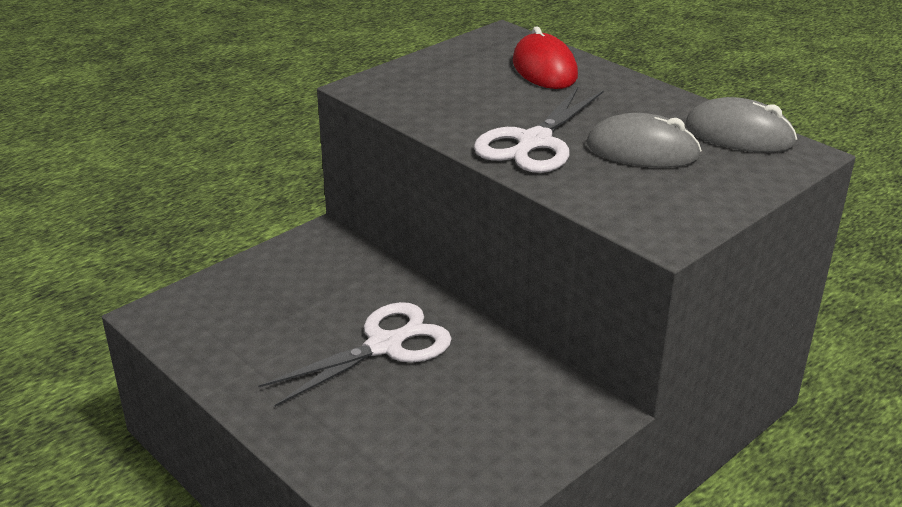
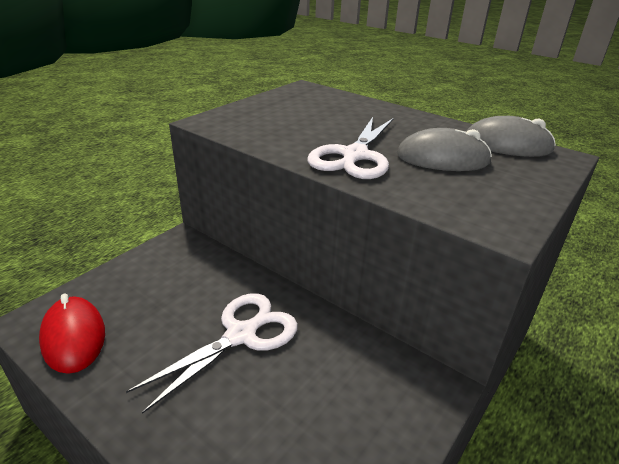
camera: 10 degrees left, 0 degrees up
(544, 69) = (342, 107): red mouse -> red mouse (74, 337)

